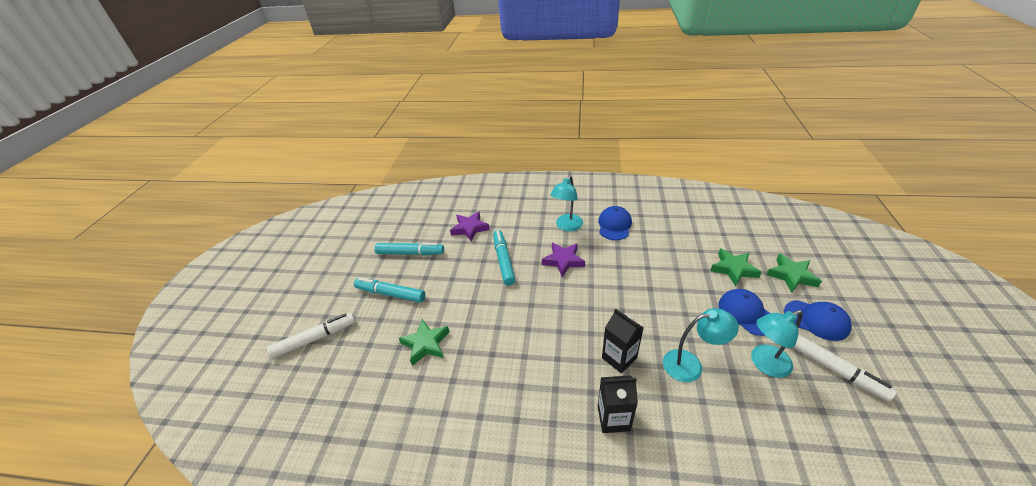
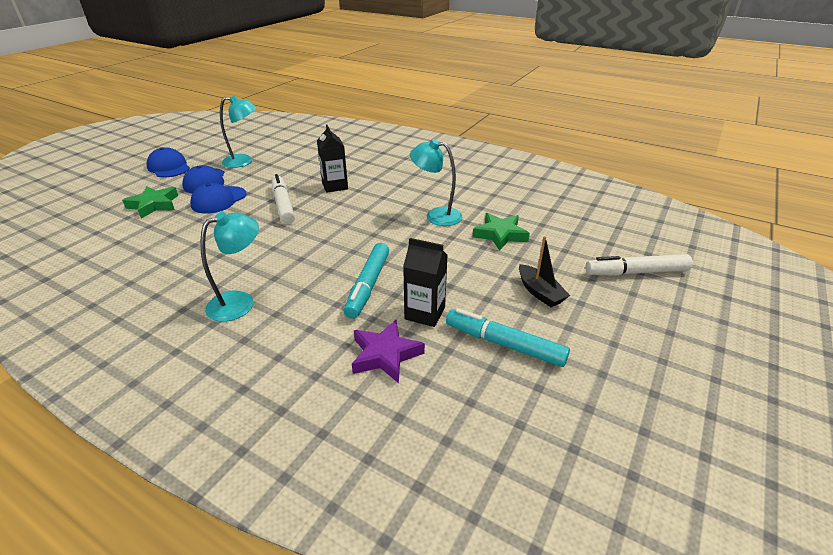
camera: 160 degrees left, 5 degrees down
(391, 294) = (539, 292): turquoise marker -> black boat
(563, 261) = (296, 261): purple star -> none
(613, 418) = (372, 167): black carton -> black carton (425, 313)
(614, 225) = (181, 281): blue cap -> blue cap (219, 200)
(690, 364) = (290, 172): turquoise lamp -> turquoise lamp (436, 215)
(791, 275) = (123, 189): green star -> none
(833, 369) = (210, 151): white marker -> white marker (283, 204)

